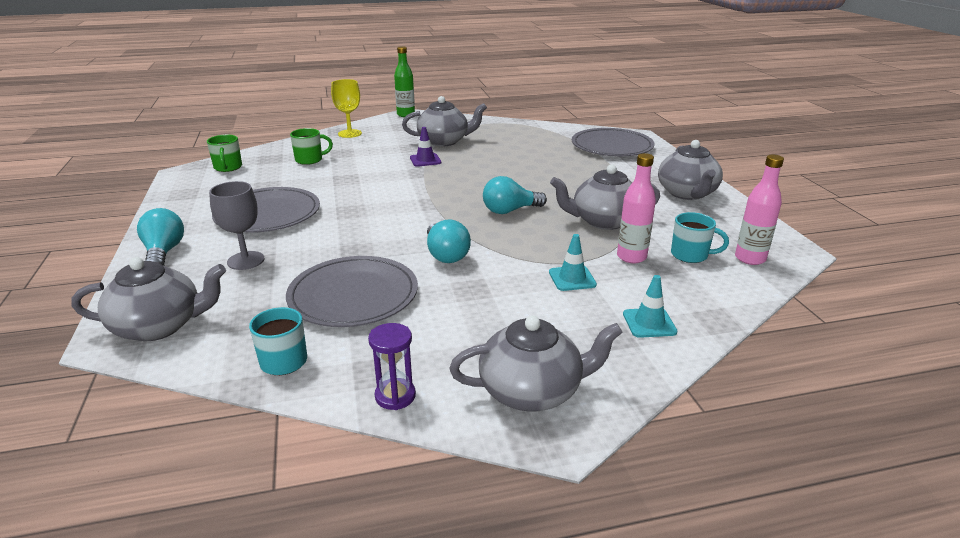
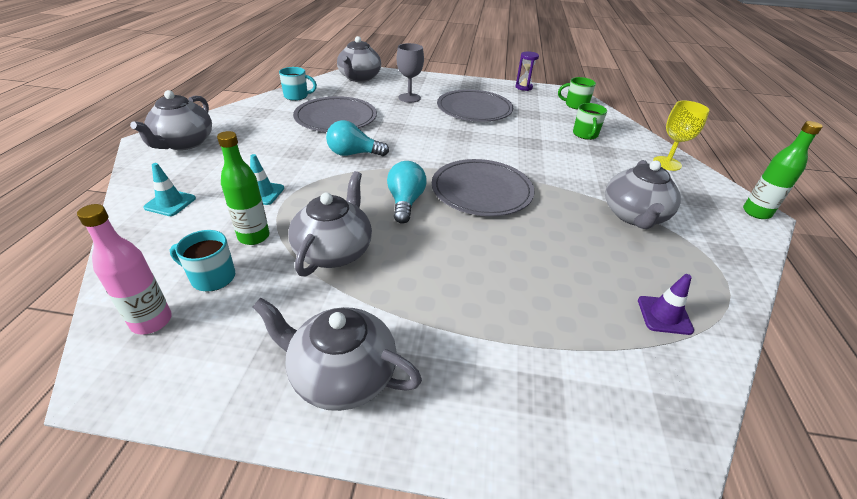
camera: 110 degrees right, 10 degrees up
(164, 252) = (439, 82): turquoise light bulb -> none
(395, 396) = (235, 113): purple hourglass -> purple hourglass (523, 87)
(425, 160) = (567, 189): purple traffic cone -> purple traffic cone (664, 315)
(612, 146) = (588, 389): grey plate -> grey plate (481, 191)
(631, 257) = (254, 237): pink bottle -> green bottle
(690, 255) = (212, 277): turquoise mug -> turquoise mug turned 60 degrees clockwise

